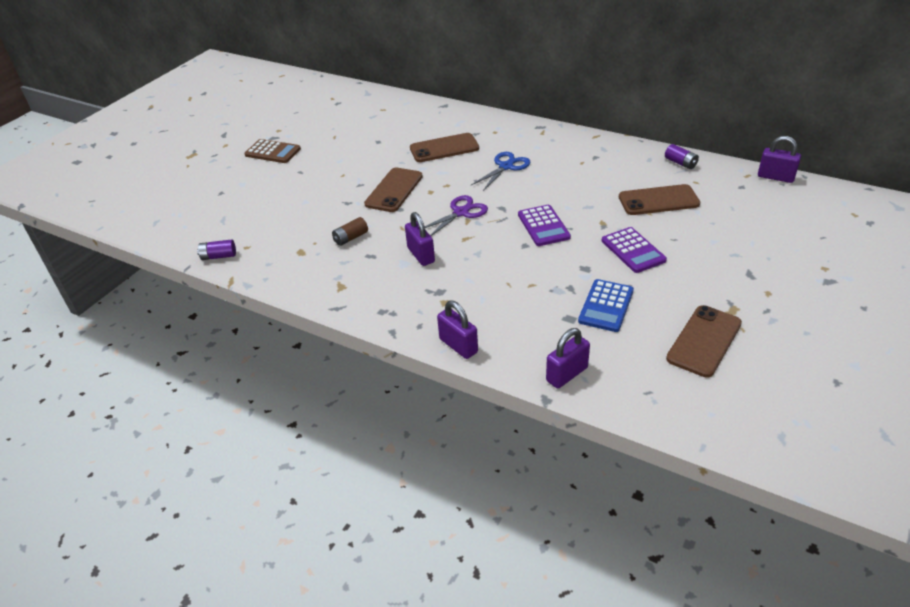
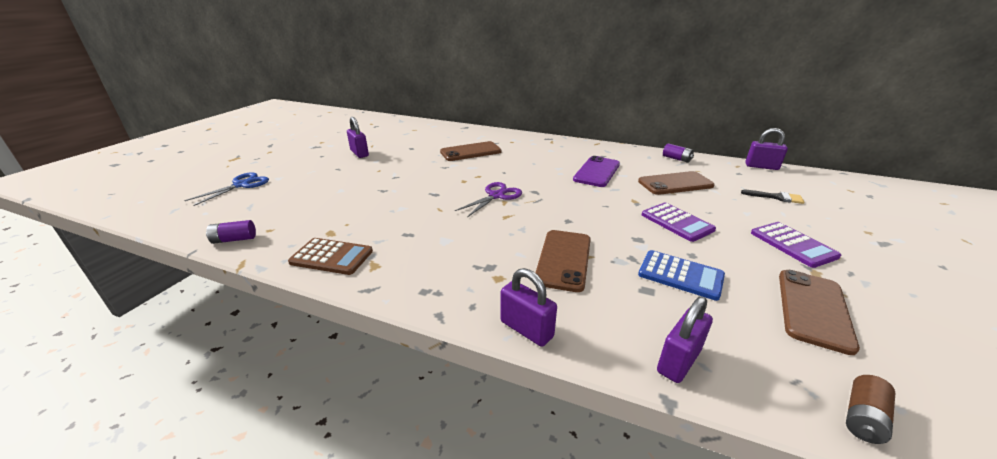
camera: 10 degrees left, 10 degrees down
(273, 152) = (313, 156): brown calculator -> brown calculator (332, 257)
(351, 238) = (386, 219): brown battery -> brown battery (863, 417)
(394, 190) = (428, 180): brown phone -> brown phone (563, 259)
(421, 255) = (462, 232): purple padlock -> purple padlock (359, 153)
(506, 166) = (528, 163): blue scissors -> blue scissors (241, 185)
(543, 226) = (580, 204): purple calculator -> purple calculator (793, 244)
(578, 182) = (597, 172): none -> purple phone
(606, 306) = (680, 275): blue calculator -> blue calculator turned 75 degrees counterclockwise
(760, 222) = (776, 197): none -> black brush

